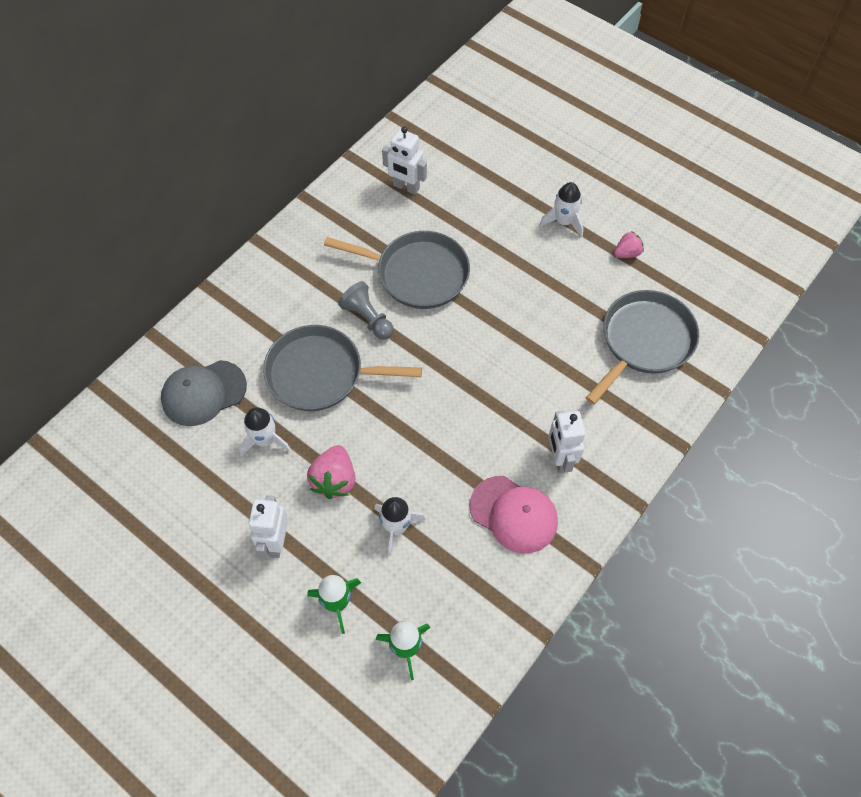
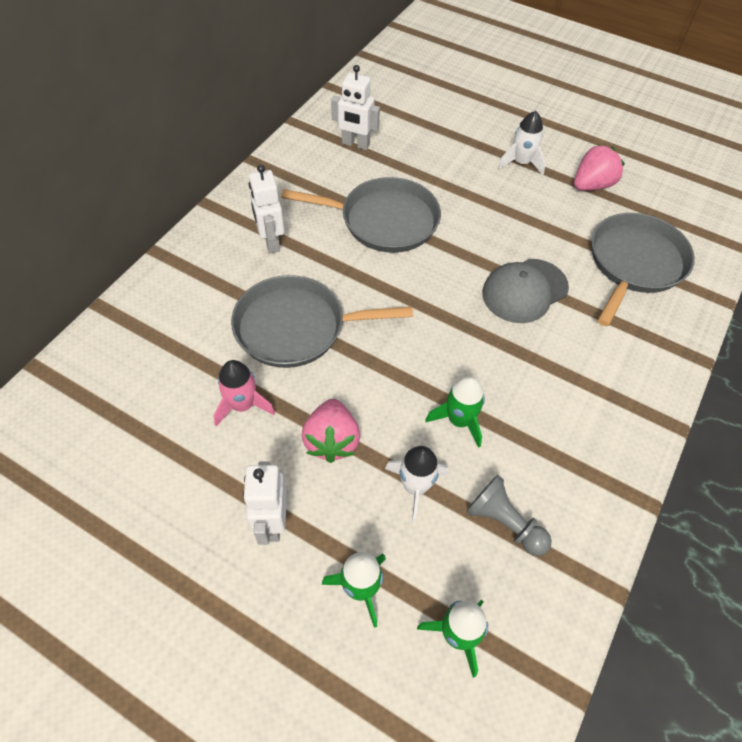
camera: 10 degrees left, 5 degrees down
(203, 393) = (163, 361): grey cap -> grey cap (524, 291)
(265, 440) = (242, 405): white rocket -> pink rocket
(368, 318) = (339, 267): grey pawn -> grey pawn (504, 523)
(445, 475) = (459, 420): none -> green rocket
(514, 514) = (547, 456): pink cap -> none
(560, 459) = (581, 389): white robot -> white robot (271, 242)
(627, 253) = (592, 185): pink strawberry -> pink strawberry, size x1.62

